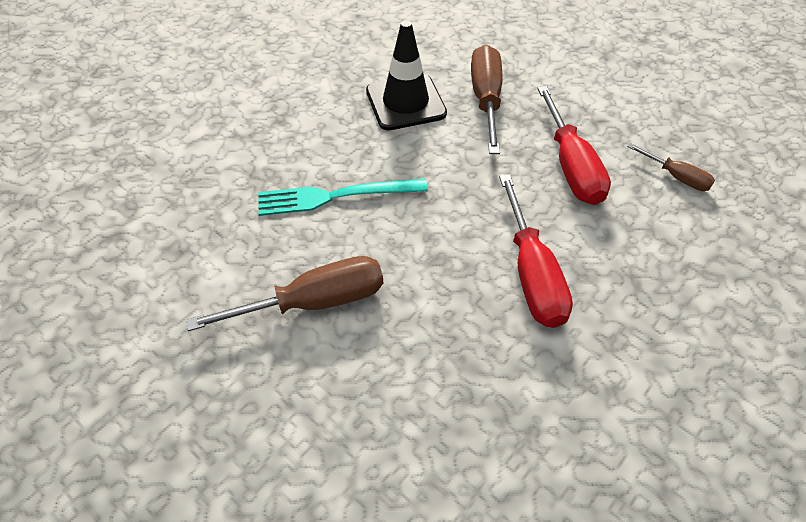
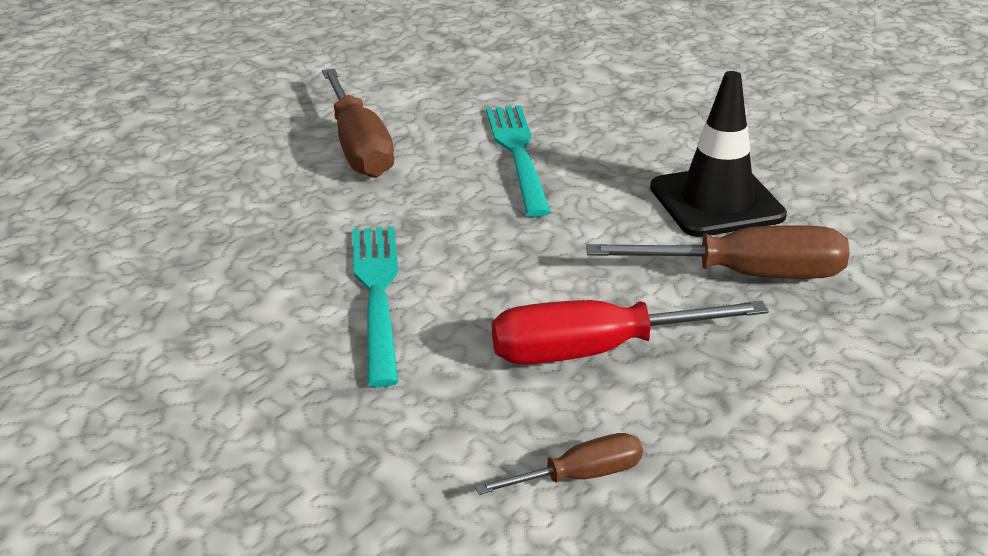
camera: 90 degrees right, 20 degrees down
(531, 273) = (377, 295): red screwdriver -> turquoise fork
(676, 177) = (579, 476): brown screwdriver -> brown screwdriver turned 150 degrees counterclockwise

